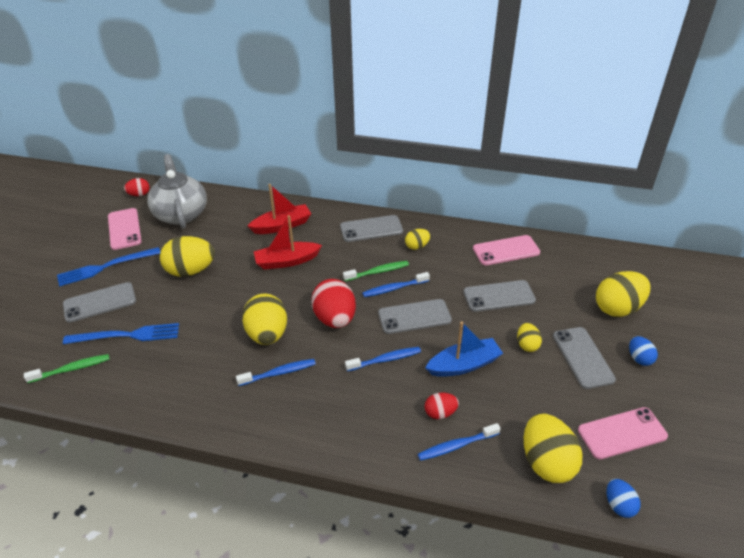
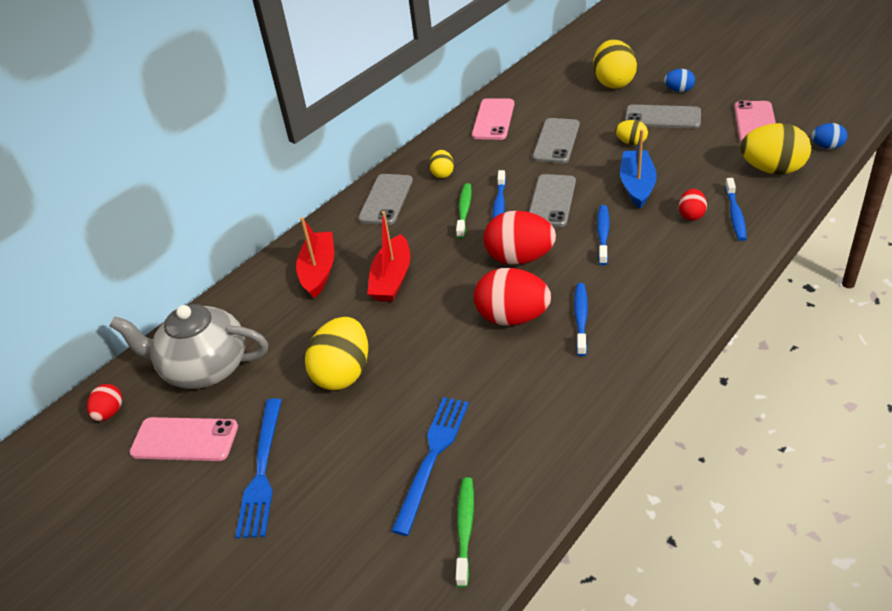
camera: 60 degrees left, 0 degrees up
(100, 302) = (341, 484): grey phone -> none
(267, 334) = (512, 317): yellow egg -> red egg

